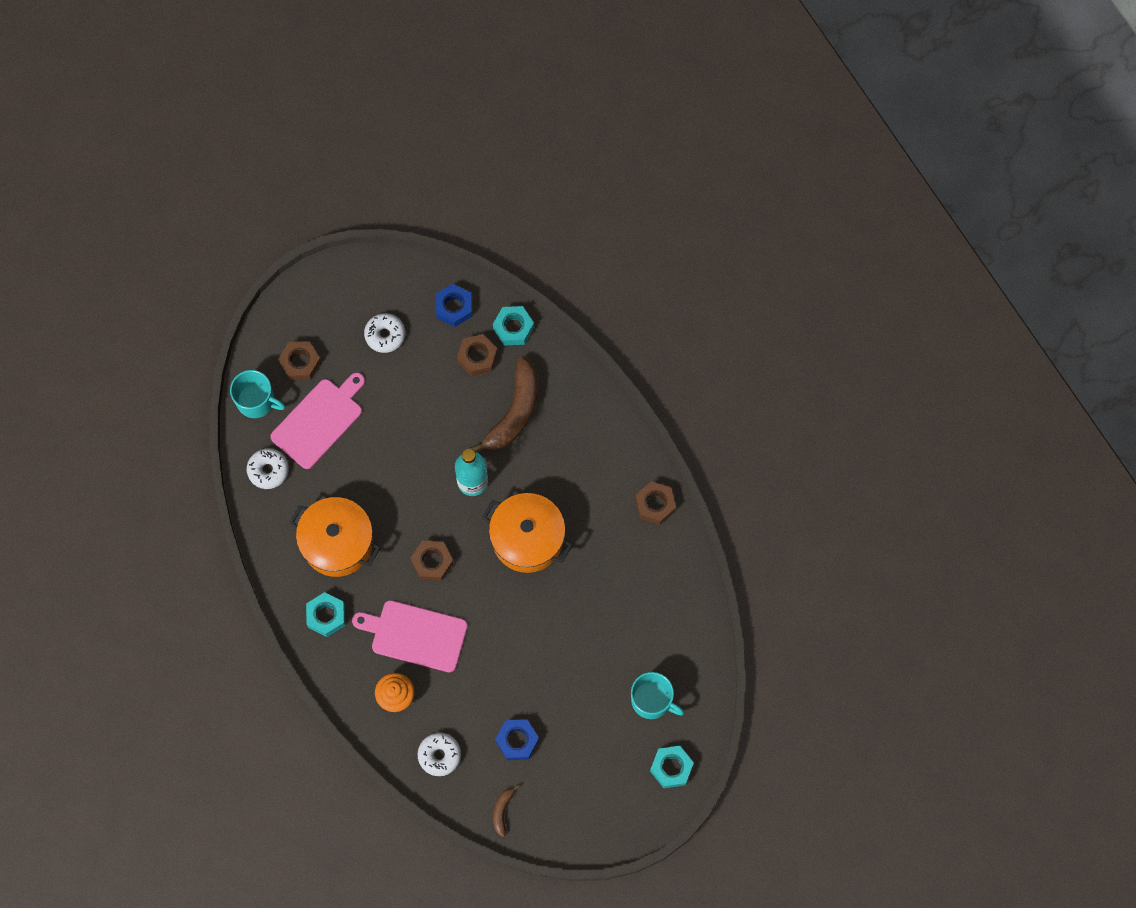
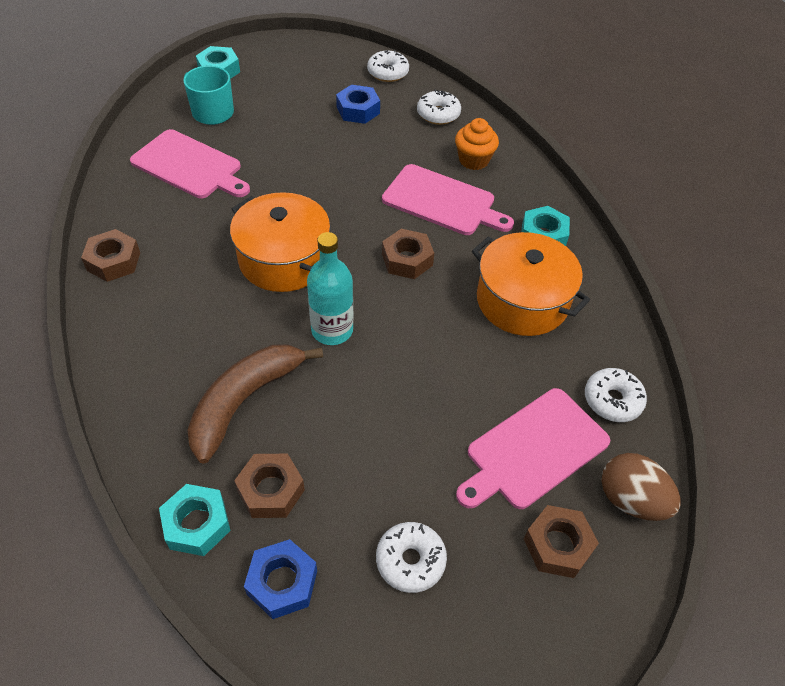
camera: 170 degrees left, 20 degrees down
(256, 401) = (631, 500): turquoise mug -> brown egg
(502, 811) = (388, 73): brown banana -> white donut
(642, 623) = (189, 166): none -> pink cutting board

